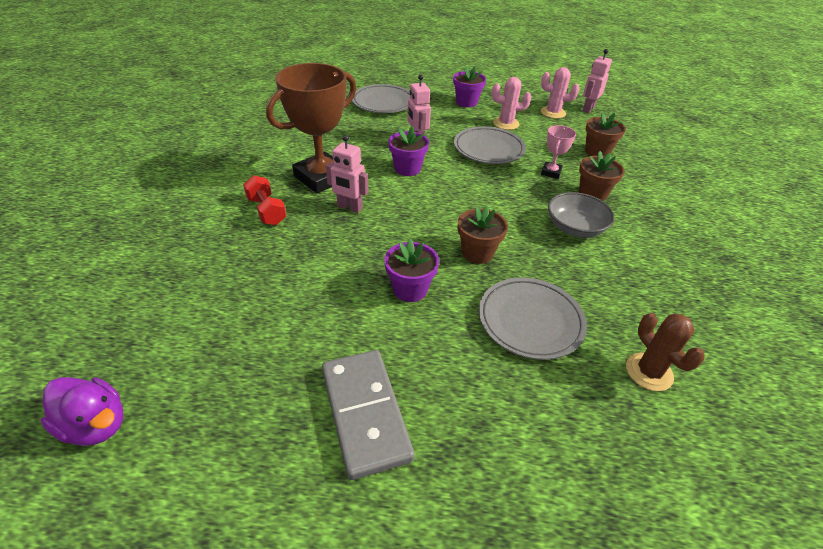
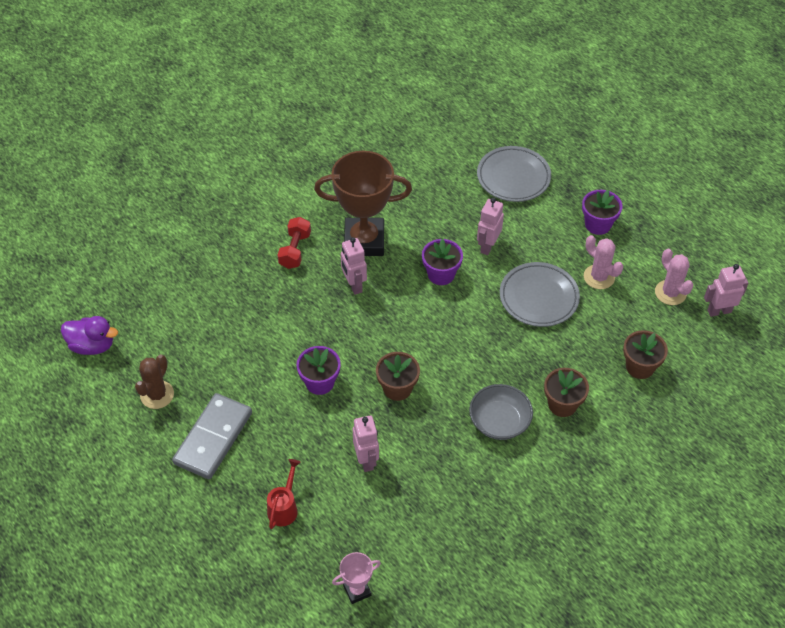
camera: 45 degrees right, 10 degrees up
(96, 425) = (92, 345): purple duck -> purple duck turned 60 degrees counterclockwise
(522, 422) = (284, 508): none -> red watering can
(530, 321) = (366, 460): grey plate -> pink robot
(551, 172) = (559, 359): pink trophy -> pink trophy (357, 590)
(649, 372) = (394, 545): brown cactus -> brown cactus (157, 395)

